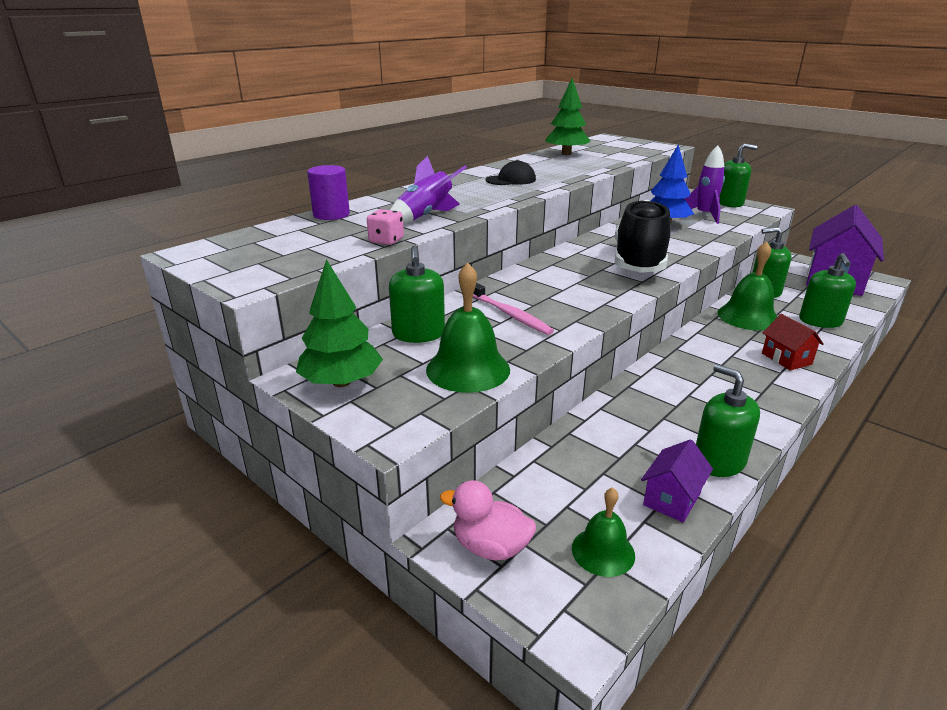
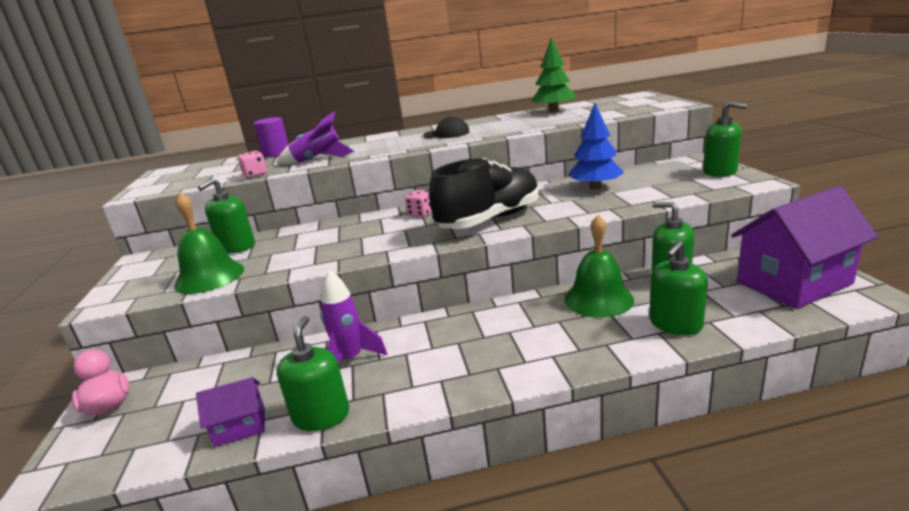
camera: 40 degrees right, 5 degrees down
(341, 382) = (146, 267): green tree -> none
(510, 314) = (309, 245): pink toothbrush -> none
(560, 266) = (421, 214): none -> pink dice
(603, 551) = (143, 440): green bell -> none
(704, 216) = (657, 183): purple rocket -> purple rocket (351, 359)
(786, 359) = (556, 351): red house -> none

